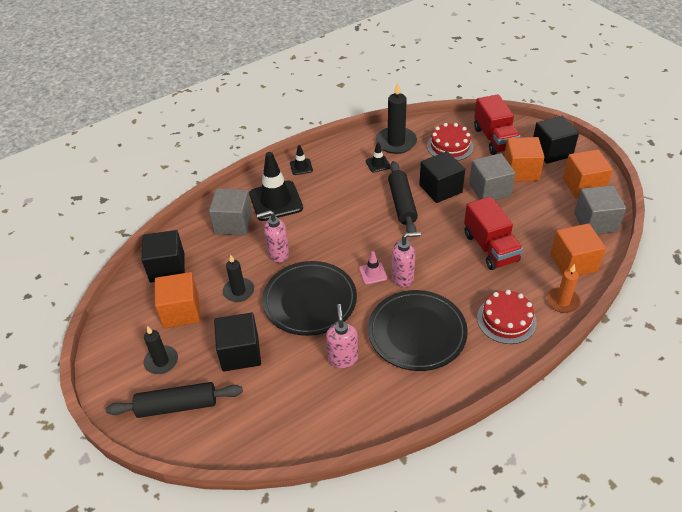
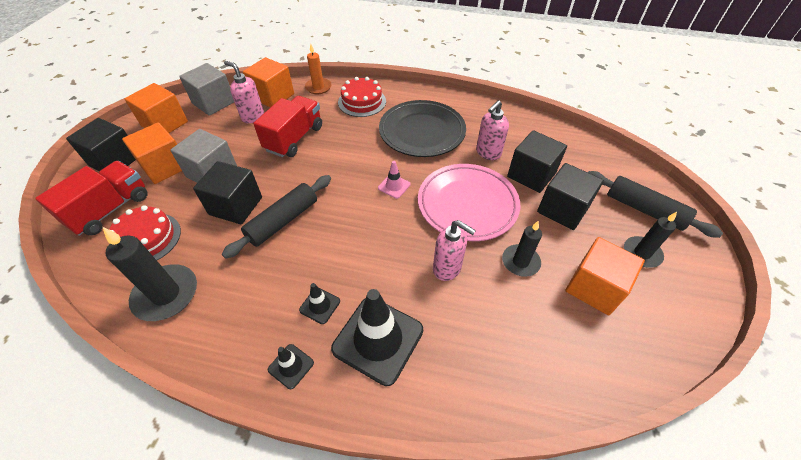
camera: 135 degrees left, 5 degrees up
(167, 267) = (579, 357): black cube -> black cube (531, 175)
(233, 223) = (454, 352): grey cube -> none
(310, 301) = (467, 204): black plate -> pink plate
(378, 164) = (226, 284): black traffic cone -> black traffic cone (320, 305)
(403, 277) = (379, 167): pink soap dispenser -> pink soap dispenser (252, 116)

